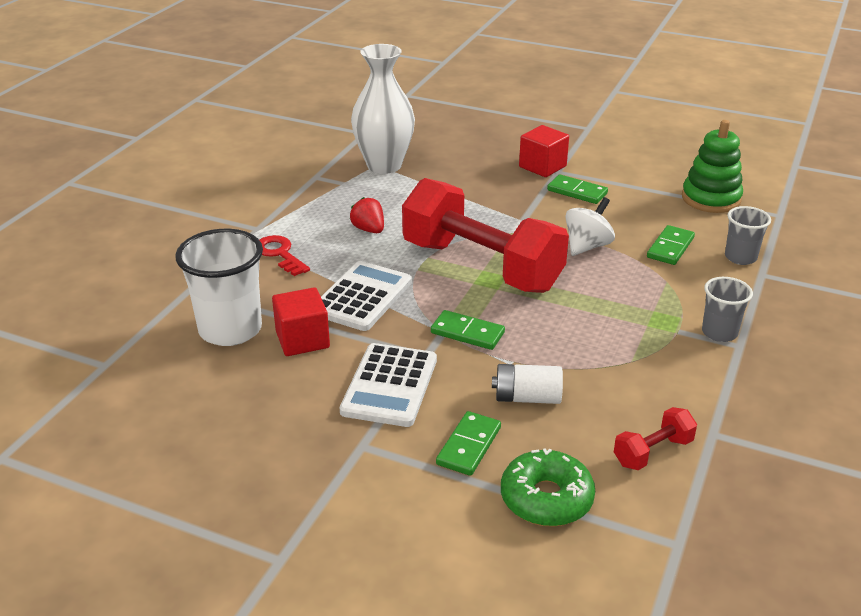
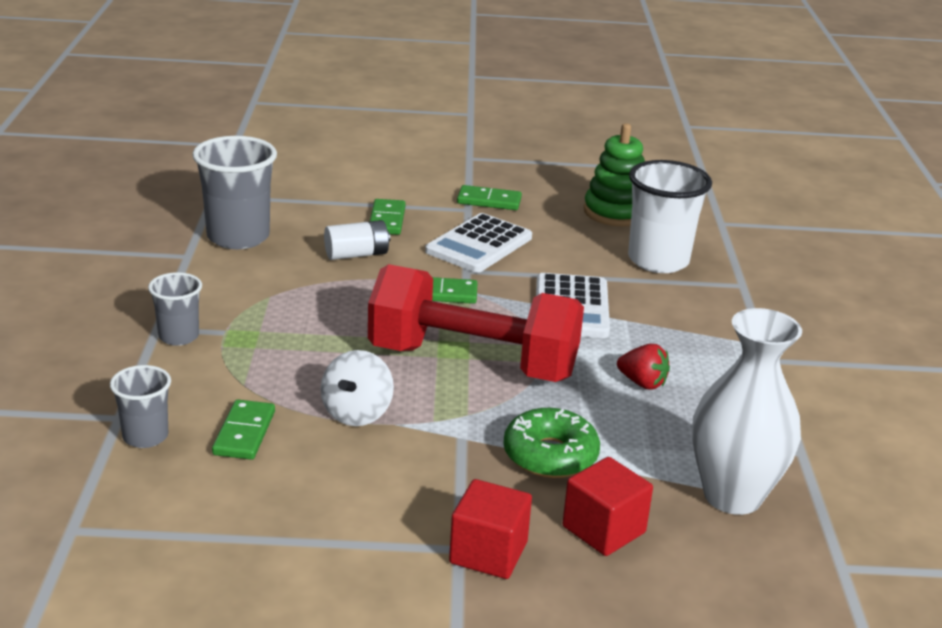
camera: 155 degrees right, 5 degrees down
(280, 254) = (705, 334): red key -> none
(302, 340) = (587, 263): red cube -> red cube (603, 529)
(389, 386) = (479, 245): white calculator -> white calculator turned 135 degrees counterclockwise
(546, 498) = (314, 203): green donut -> green donut (550, 455)
(577, 192) = (407, 507): green domino -> green domino (489, 201)
(653, 452) = (238, 237): red dumbbell -> grey cup
(711, 198) = (186, 541): green stacking toy -> green stacking toy (615, 212)

